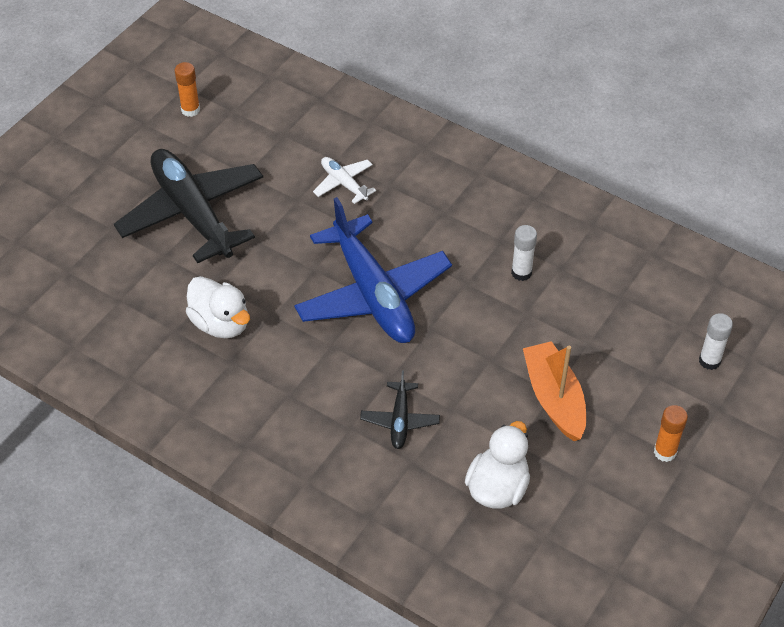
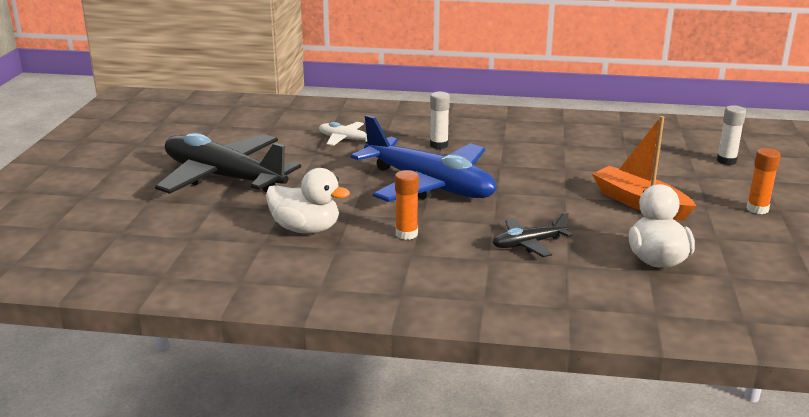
camera: 25 degrees left, 25 degrees down
(190, 110) = (176, 130): orange glue stick -> orange glue stick (406, 234)
(400, 420) = (528, 244): black plane -> black plane turned 90 degrees clockwise
(521, 273) = (537, 152): white glue stick -> white glue stick (439, 145)

